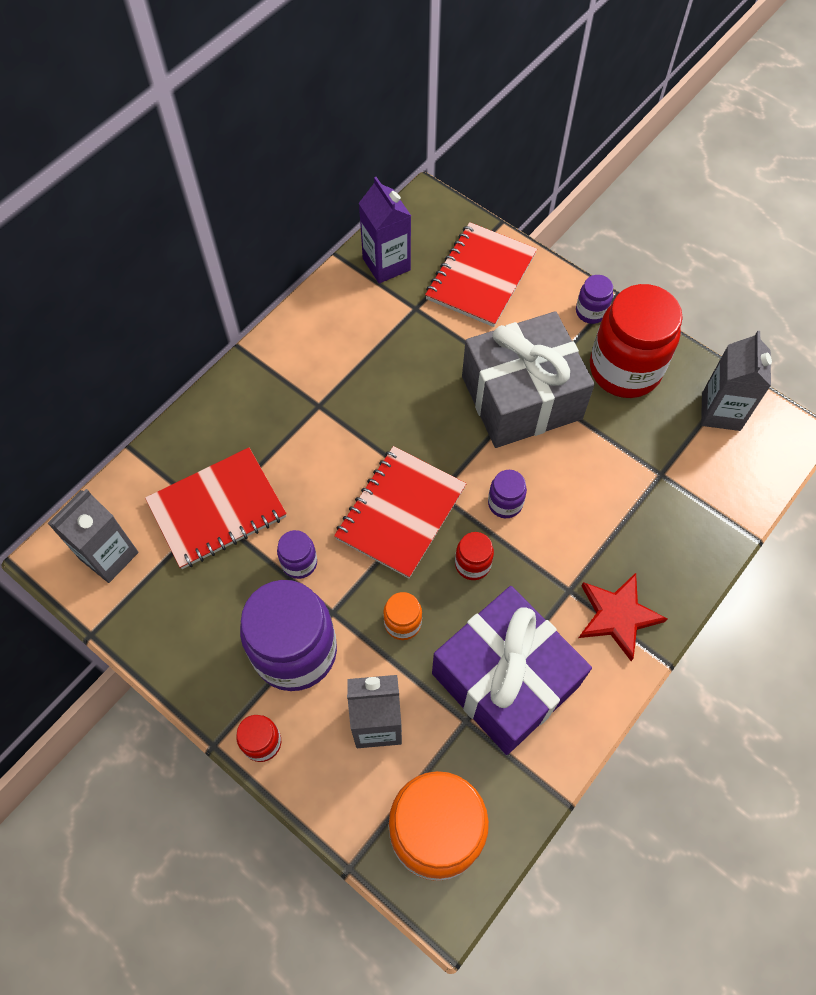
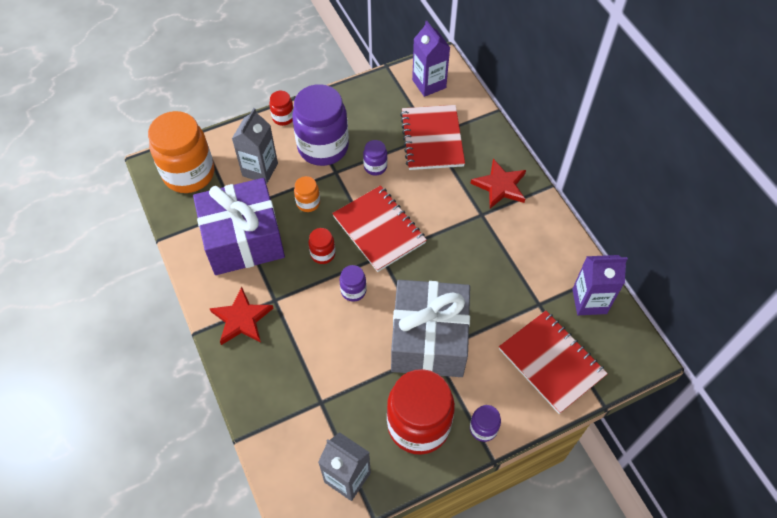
camera: 115 degrees right, 5 degrees down
(109, 556) = (429, 84): grey carton -> purple carton
(263, 400) = (500, 186): none -> red star

